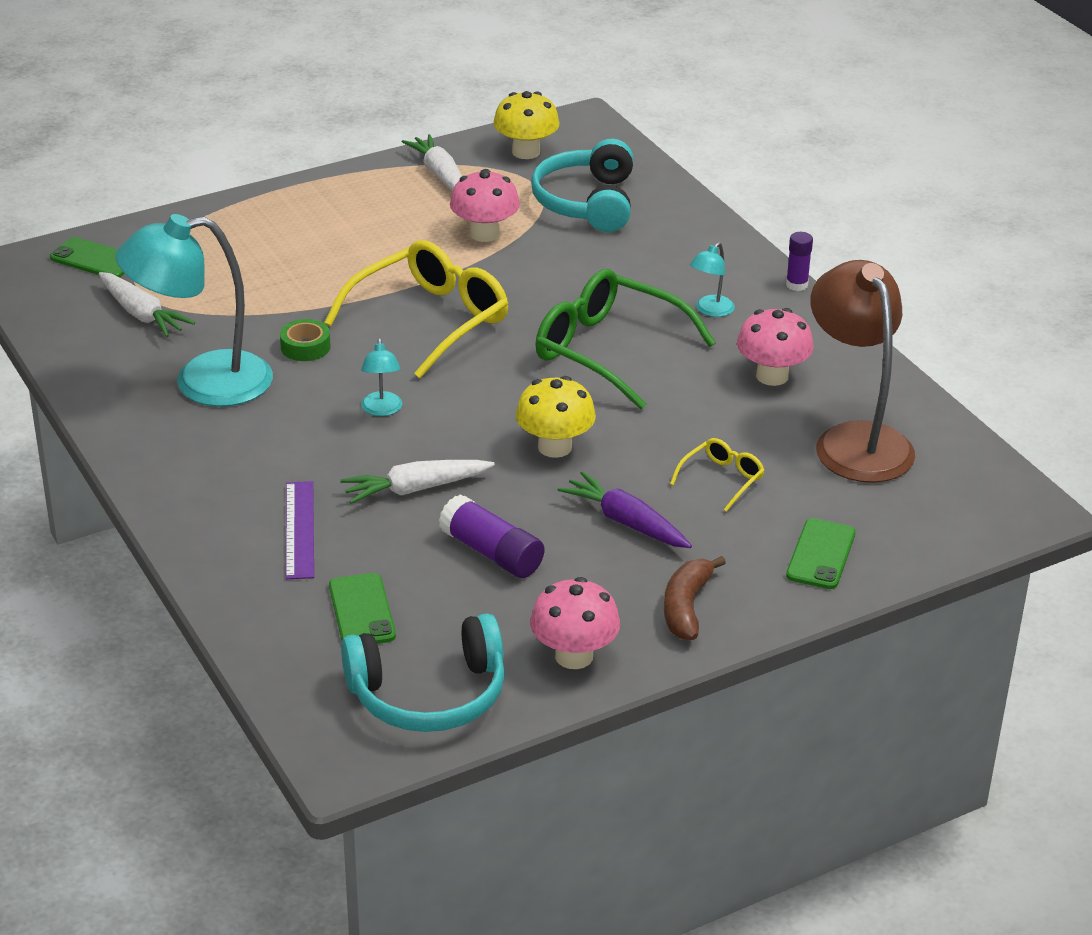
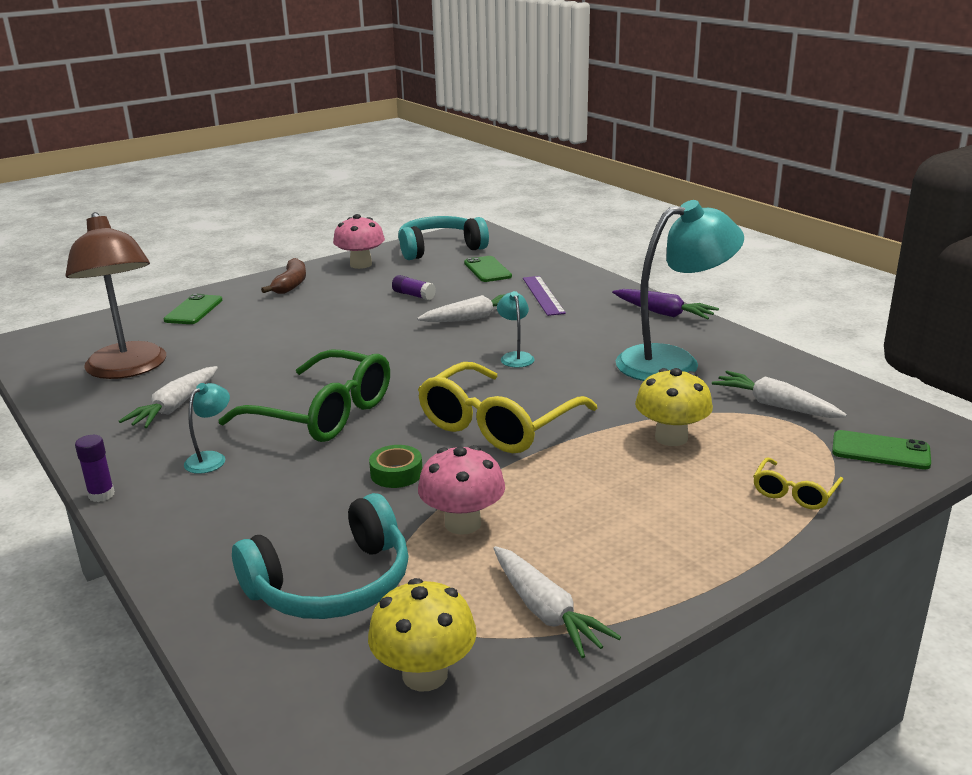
camera: 175 degrees right, 10 degrees down
(305, 347) = (604, 393): green tape -> green tape (396, 473)
(492, 553) = (413, 295): purple glue stick -> purple glue stick, size x0.62
(555, 447) = (373, 346): yellow mushroom -> yellow mushroom (671, 438)
(587, 202) = (332, 584): turquoise headphones -> turquoise headphones turned 60 degrees clockwise
(625, 522) = (323, 314): purple carrot -> purple carrot (663, 313)
(722, 479) = (247, 339): yellow glasses -> yellow glasses (794, 493)
(772, 376) = (175, 407): pink mushroom -> white carrot

